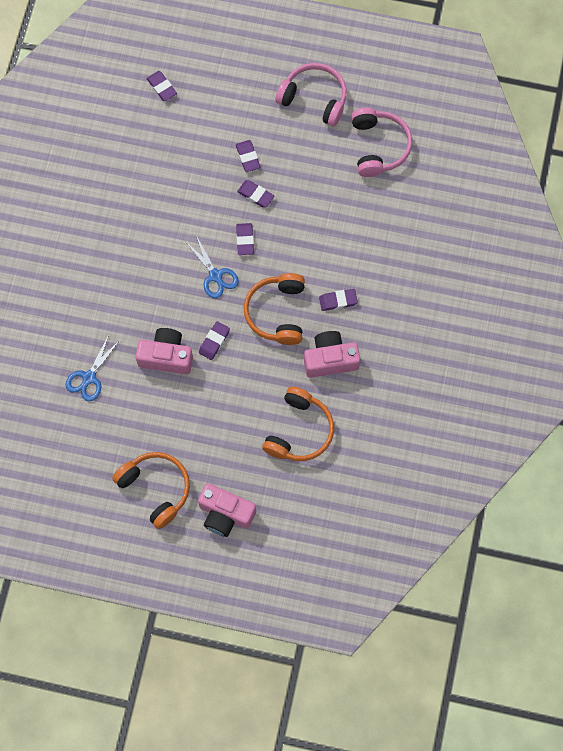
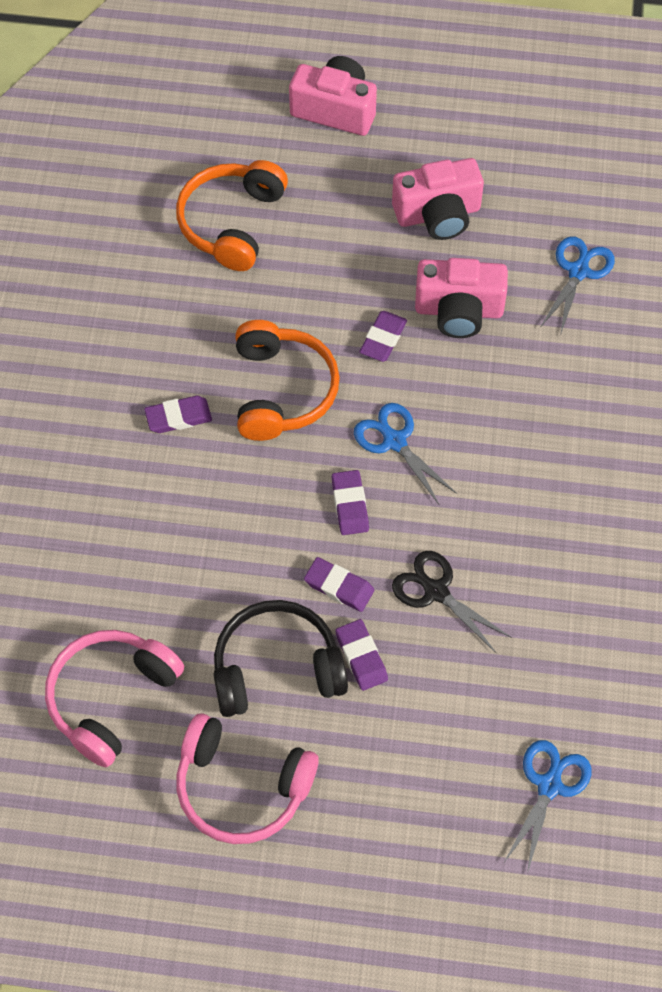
camera: 175 degrees right, 10 degrees down
(156, 489) = (444, 133): orange headphones -> none
(162, 87) = (549, 786): purple eraser -> blue scissors
(204, 188) = (436, 591): none -> black scissors
(292, 155) = (276, 668): none -> black headphones
(330, 360) = (187, 326): pink camera -> pink camera (438, 214)
(378, 146) = (111, 698): pink headphones -> pink headphones turned 45 degrees clockwise

